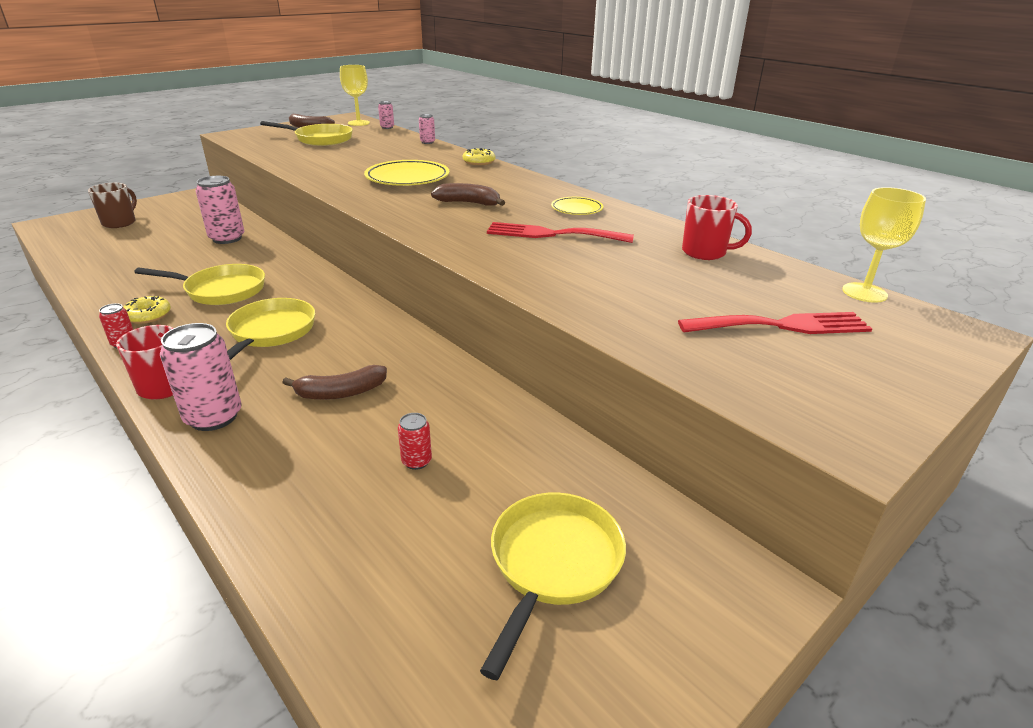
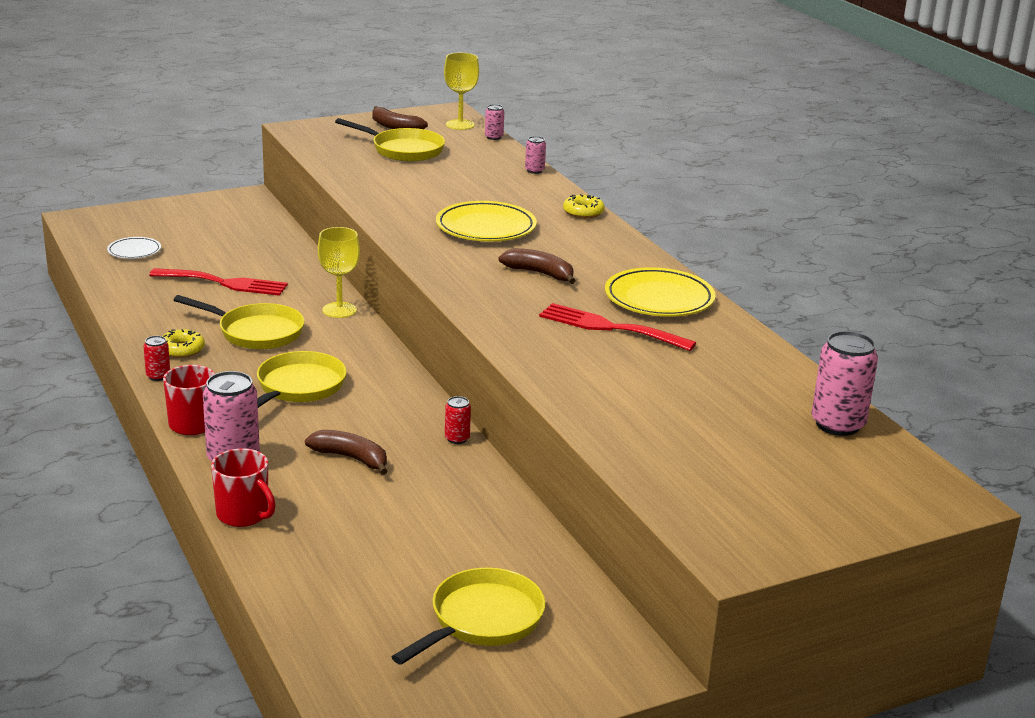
camera: 15 degrees right, 5 degrees down
(99, 241) = (134, 251): none -> white plate
(120, 223) = (156, 228): brown mug -> none
(227, 238) = (271, 267): pink can -> pink can (837, 424)
(341, 393) = (351, 458): brown banana -> brown banana turned 150 degrees counterclockwise
(416, 461) = (400, 528): red can -> red can (457, 439)
(576, 209) = (659, 299): yellow plate -> yellow plate, size x1.81
(705, 252) = (763, 374): red mug -> red mug (243, 515)
(782, 325) = (770, 461): red fork -> red fork (225, 283)
(864, 293) = (893, 444): yellow goblet -> yellow goblet (339, 310)

